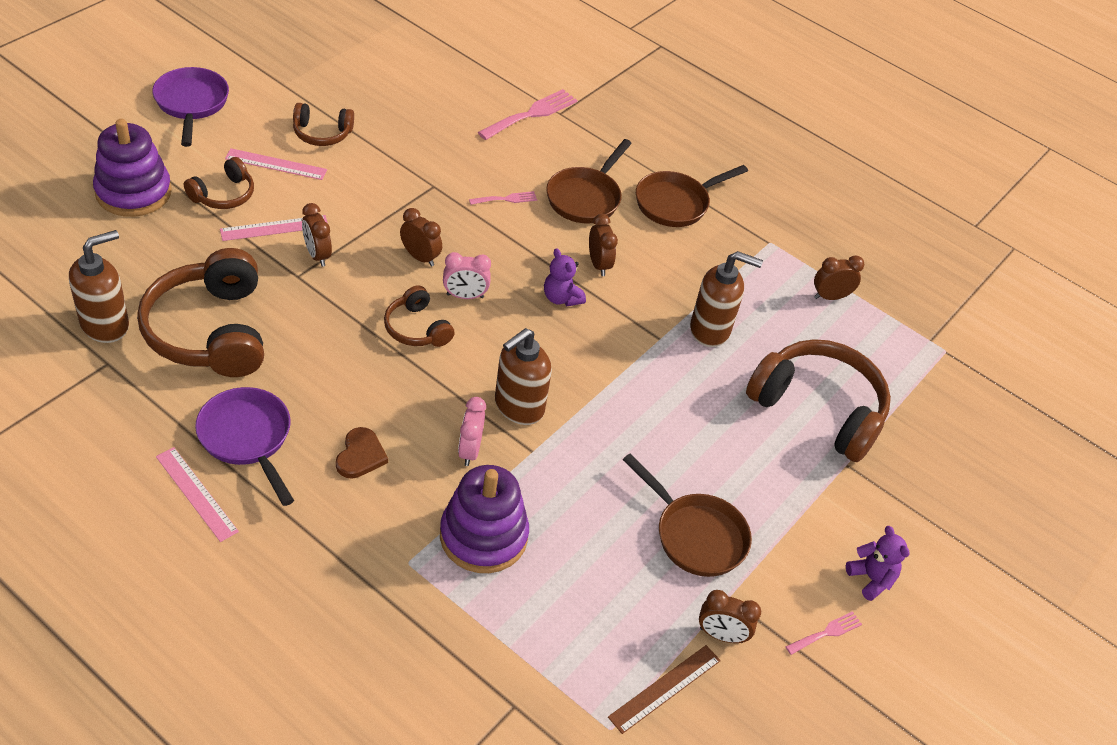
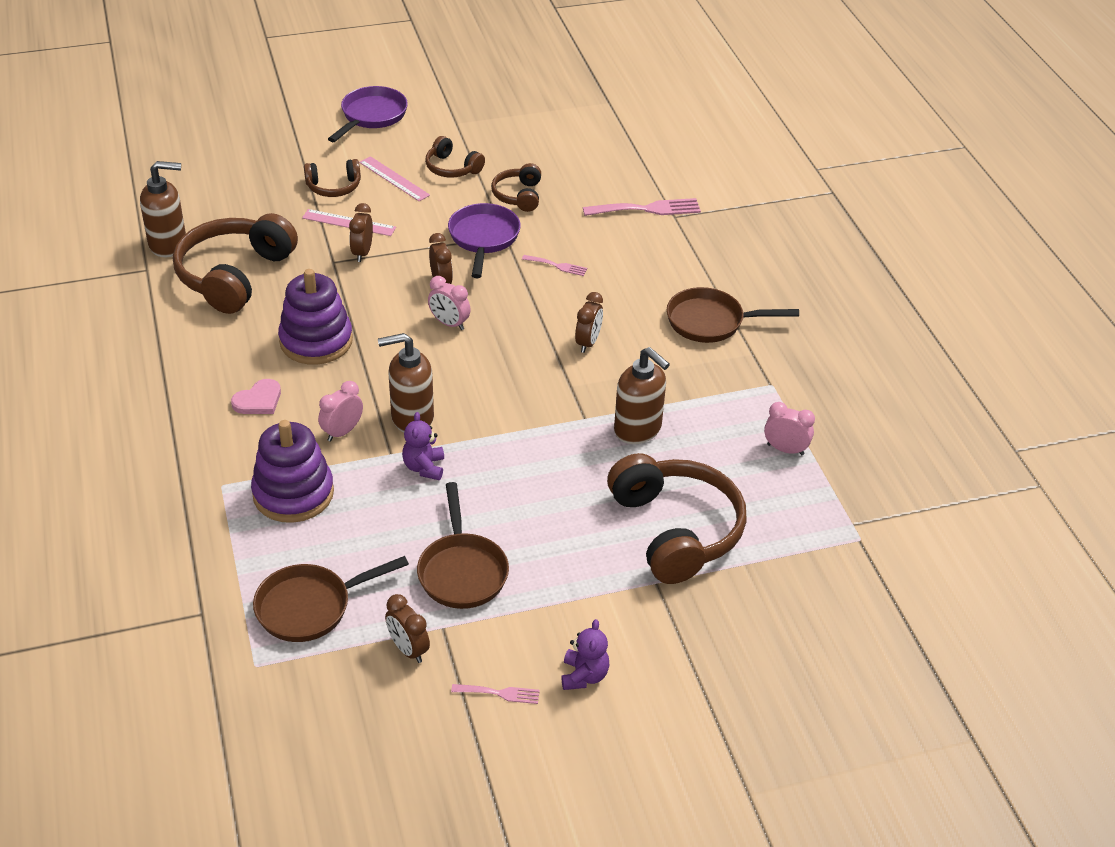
camera: 40 degrees right, 5 degrees down
(133, 192) = (271, 164): purple stacking toy -> purple stacking toy (316, 341)
(196, 493) = (124, 376): pink ruler -> none
(247, 438) = (191, 355): purple pan -> purple pan (483, 238)
(360, 455) = (258, 400): brown heart -> pink heart
(417, 328) = (387, 332): brown headphones -> brown headphones (518, 195)
(561, 298) = (528, 355): purple teddy bear -> purple teddy bear (424, 467)
(585, 198) = (629, 289): brown pan -> brown pan (310, 607)
(665, 688) = (324, 662): brown ruler -> none
(830, 297) = (785, 449): brown clock -> pink clock

